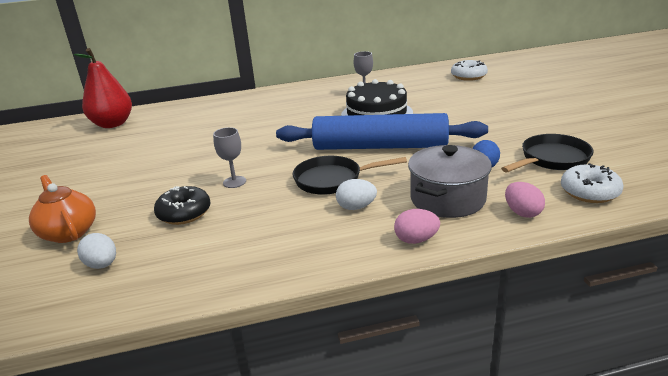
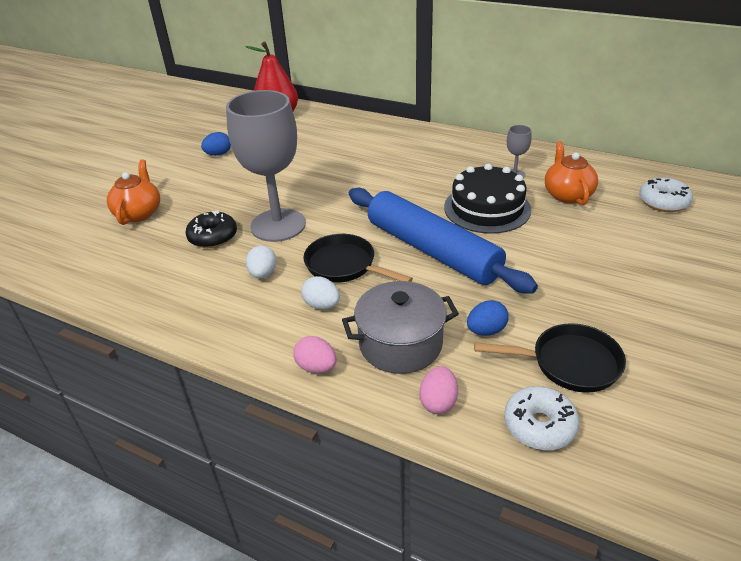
camera: 40 degrees right, 10 degrees up
(91, 164) = (218, 154): none -> blue egg
(102, 265) = (123, 253): white egg -> white egg (263, 274)
(234, 182) = (278, 225): grey goblet -> grey goblet, size x2.41
(413, 91) = (567, 195): none -> orange teapot

